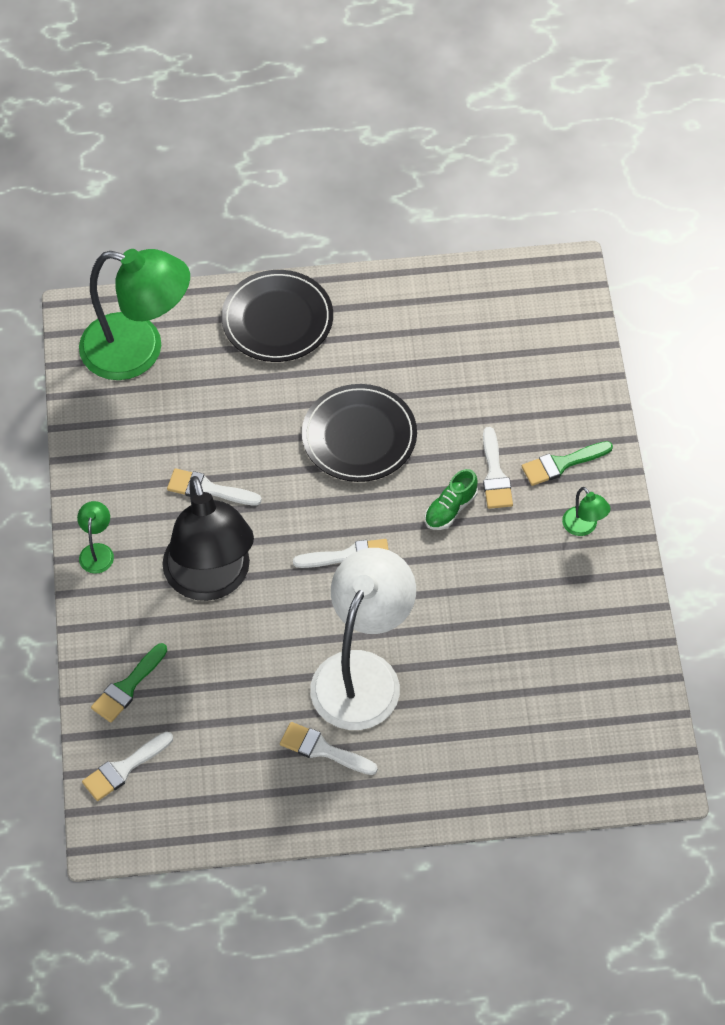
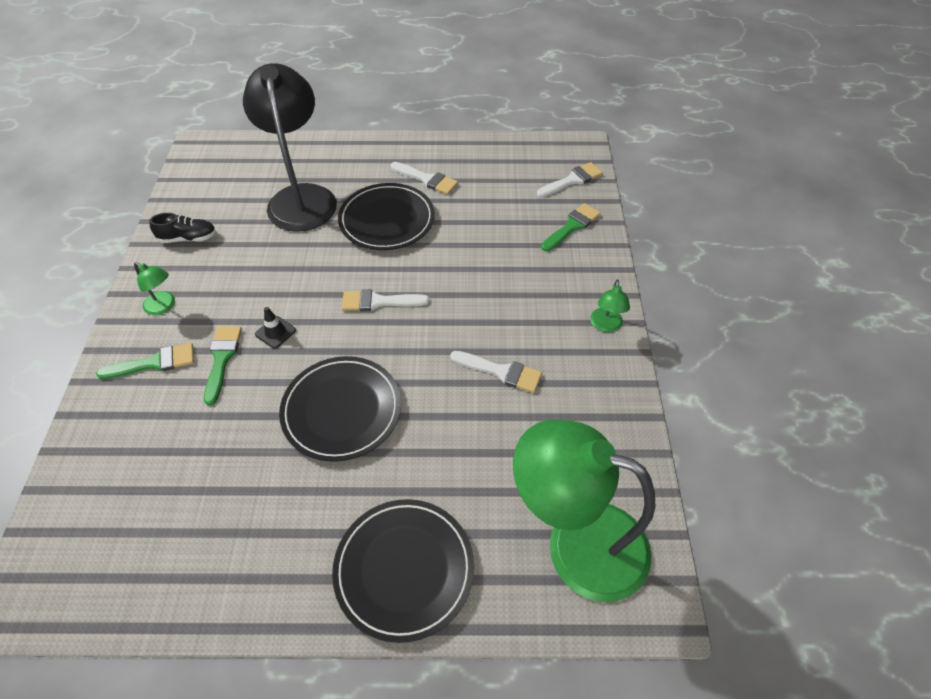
camera: 175 degrees left, 5 degrees down
(211, 580) = (502, 293): black lamp -> black lamp (301, 197)
(363, 673) = (387, 220): white lamp -> black plate
(450, 509) = (275, 332): green shoe -> black traffic cone
(495, 474) = (222, 359): white brush -> green brush
(584, 527) = (164, 306): green lamp -> green lamp turned 150 degrees clockwise
(601, 620) = (188, 238): none -> black shoe

